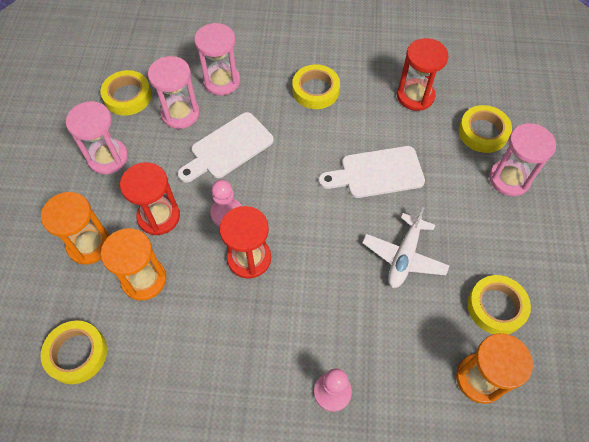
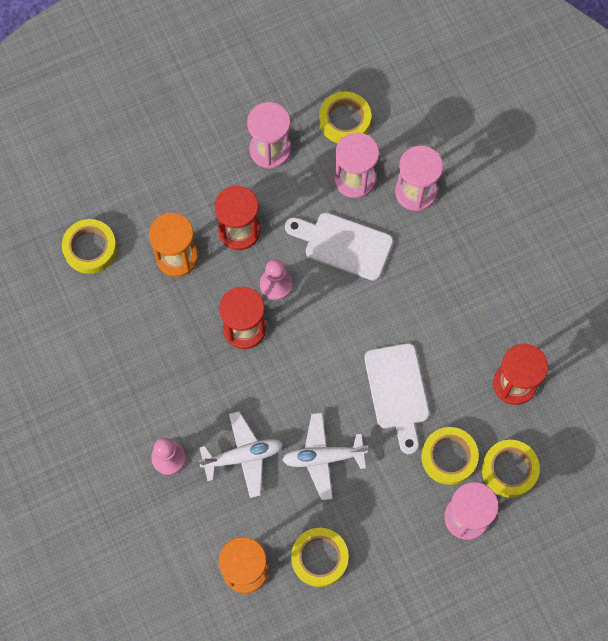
camera: 60 degrees right, 10 degrees up
(89, 245) = (181, 193): orange hourglass -> none
(315, 90) = (460, 285): yellow tape -> yellow tape (449, 457)
(367, 322) = (243, 456): none -> white plane
(377, 173) = (397, 392): white cutting board -> white cutting board turned 150 degrees counterclockwise

